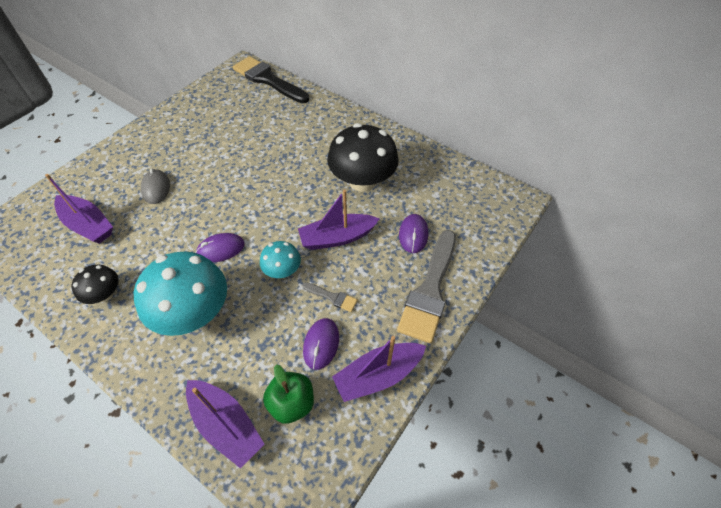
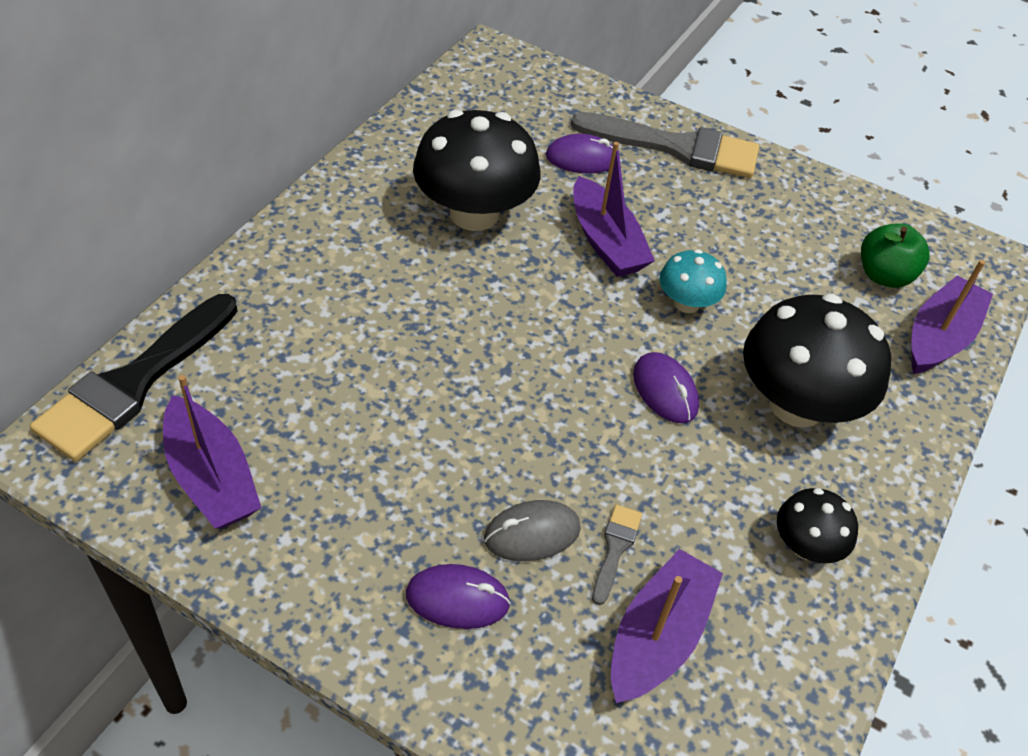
camera: 100 degrees left, 5 degrees down
(194, 313) = (796, 404): turquoise mushroom -> black mushroom
(321, 344) = (794, 252): purple mouse -> purple mouse (457, 599)
(332, 297) = (717, 243): grey brush -> grey brush (615, 548)
(378, 375) = (815, 198): purple boat -> purple boat (211, 477)

